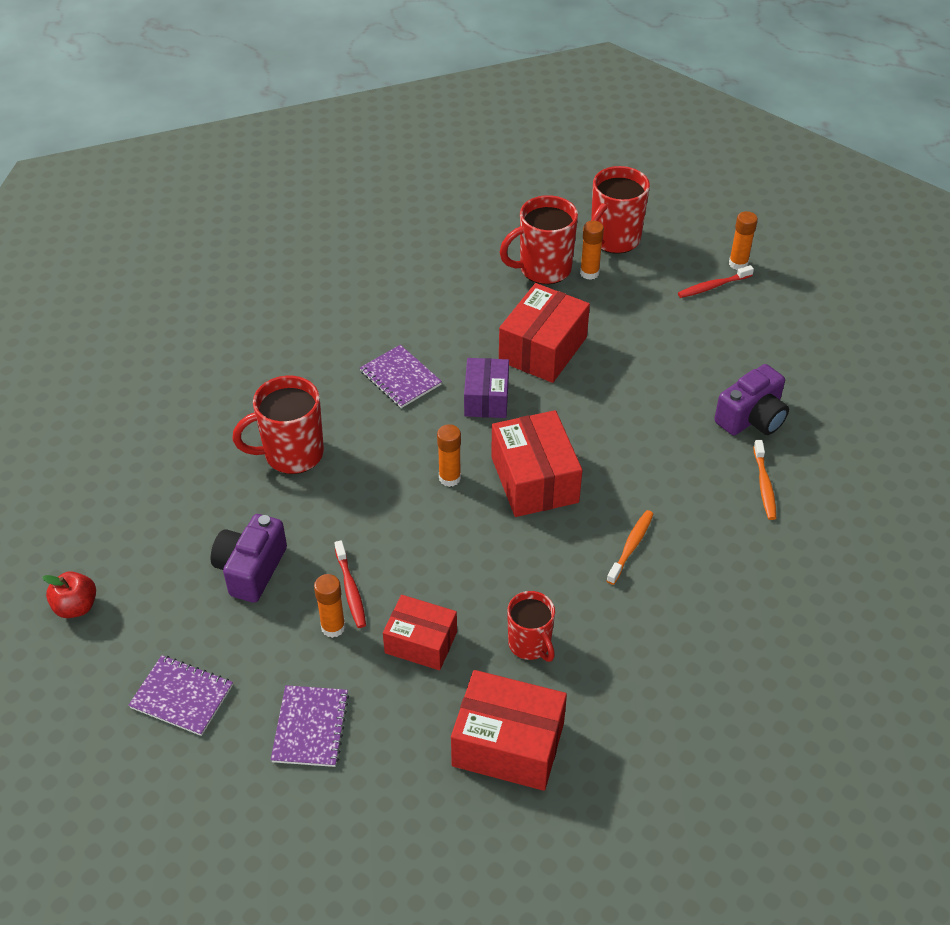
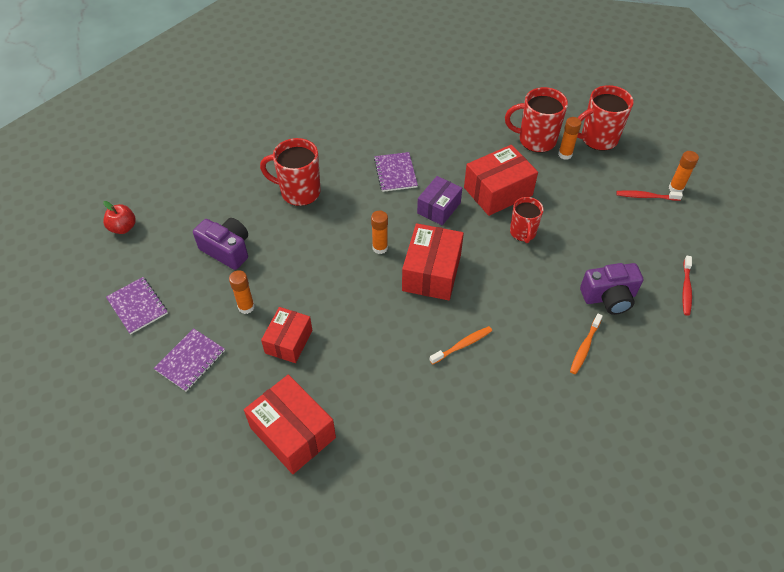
camera: 30 degrees right, 5 degrees up
(251, 569) = (227, 250): purple camera -> purple camera turned 75 degrees clockwise
(350, 589) = (272, 289): red toothbrush -> red toothbrush (686, 289)
(421, 642) = (288, 341): red box -> red box turned 60 degrees clockwise
(530, 644) = (352, 376): red mug -> red mug (523, 232)

